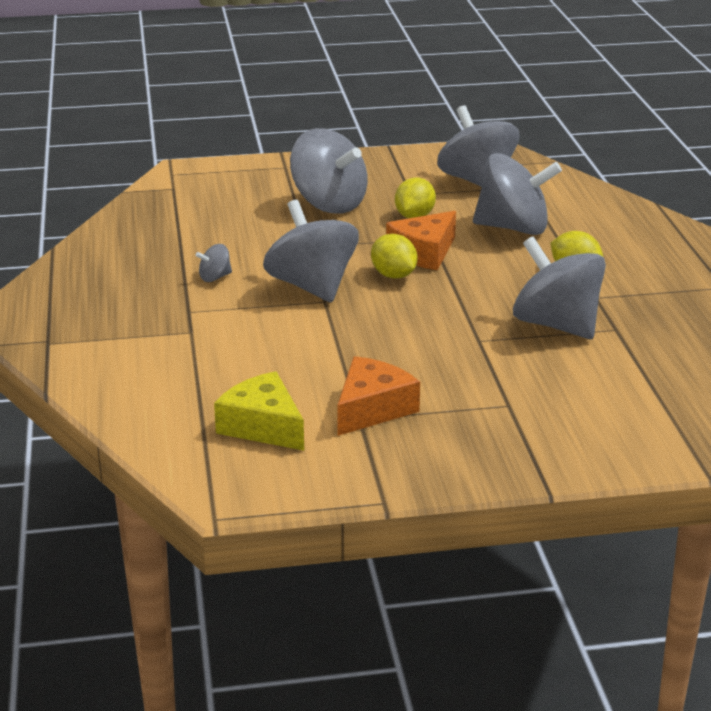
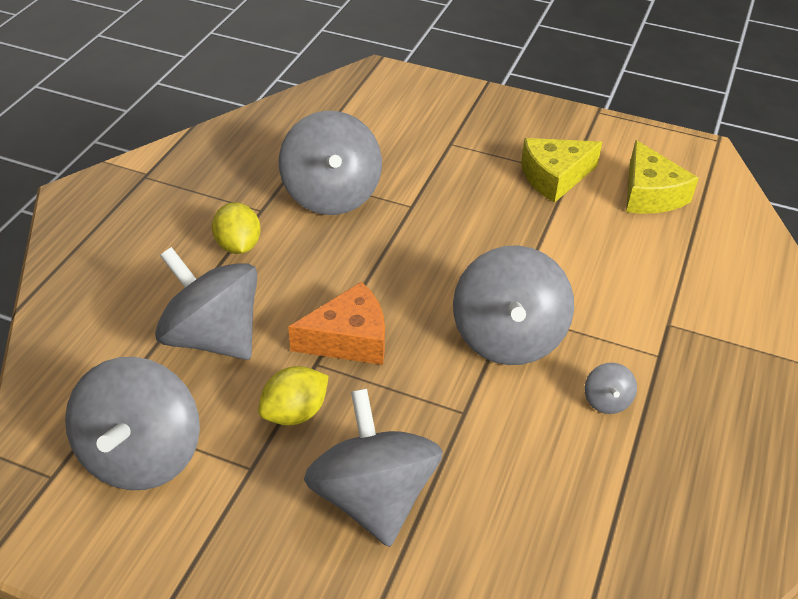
camera: 150 degrees left, 15 degrees up
(215, 277) = (606, 401): grey spinning top -> grey spinning top turned 90 degrees clockwise
(372, 409) = (554, 177): orange cheese -> yellow cheese
(393, 275) = (412, 317): yellow lemon -> none

